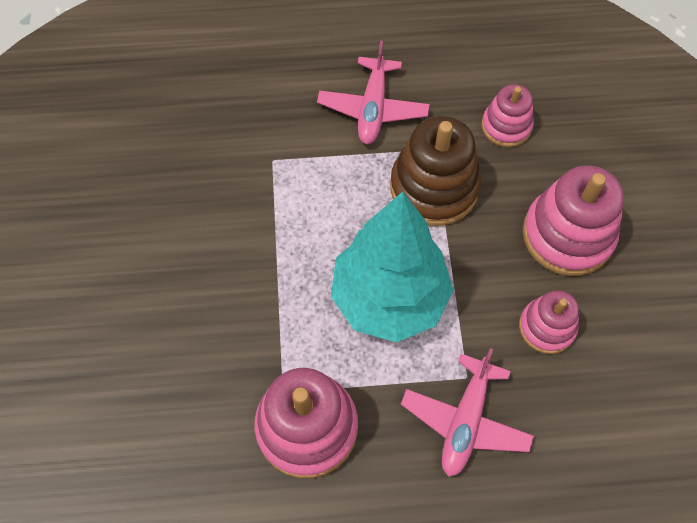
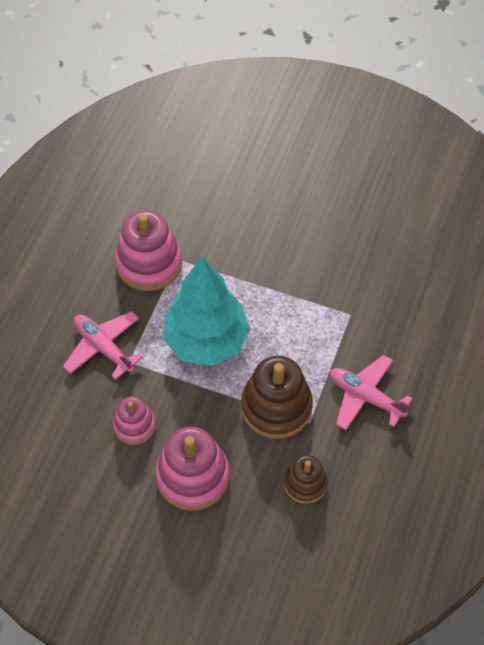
camera: 115 degrees right, 5 degrees down
(506, 126) = (305, 483): pink stacking toy -> brown stacking toy

